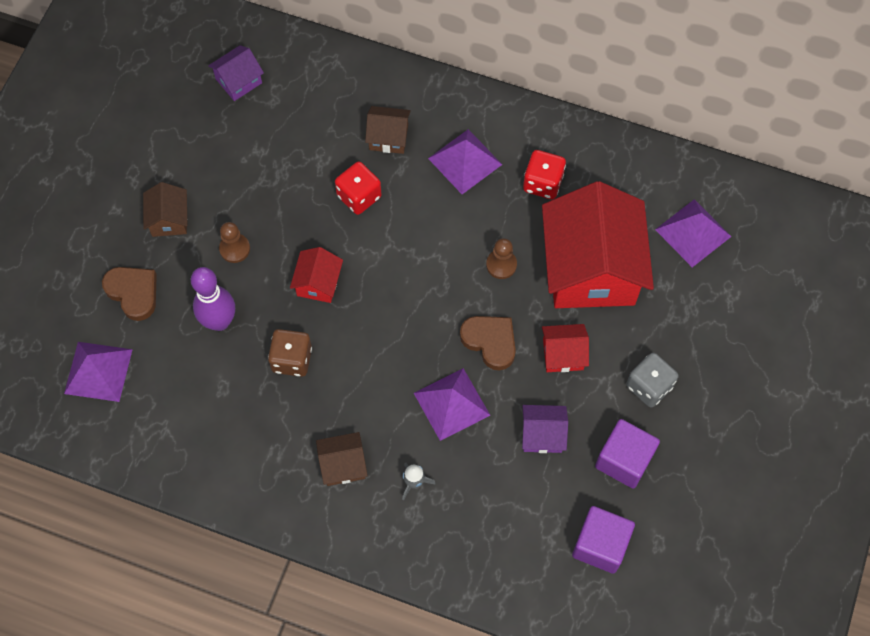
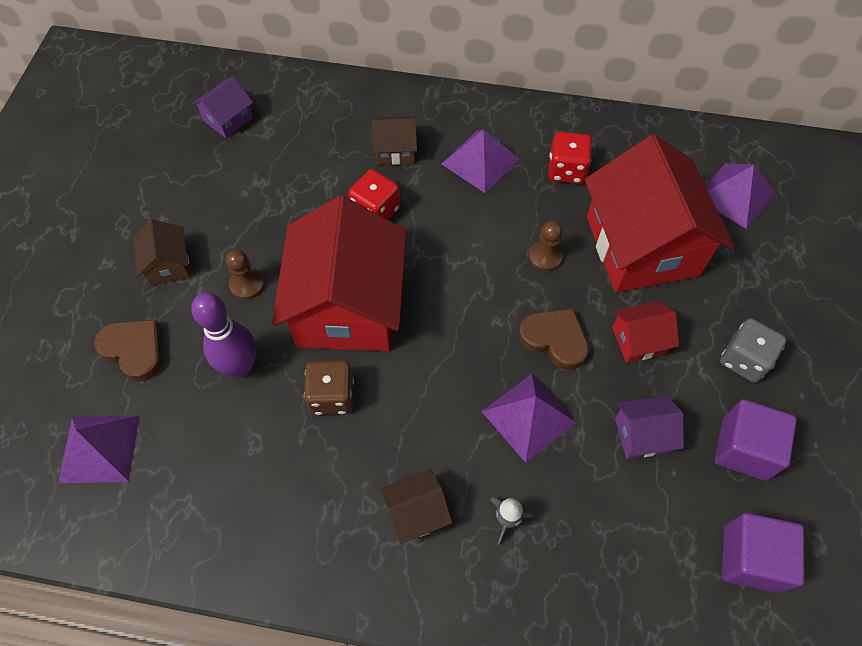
camera: 10 degrees left, 5 degrees down
(318, 283) = (347, 306): red house -> red house, size x2.30

